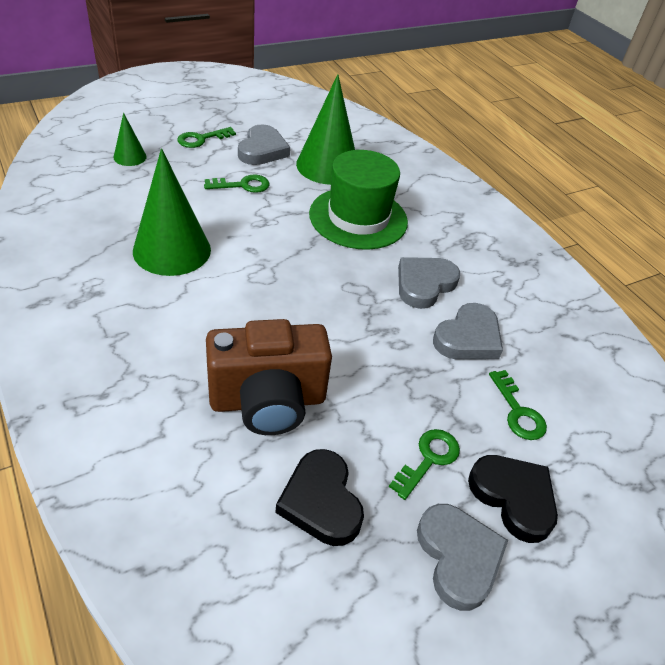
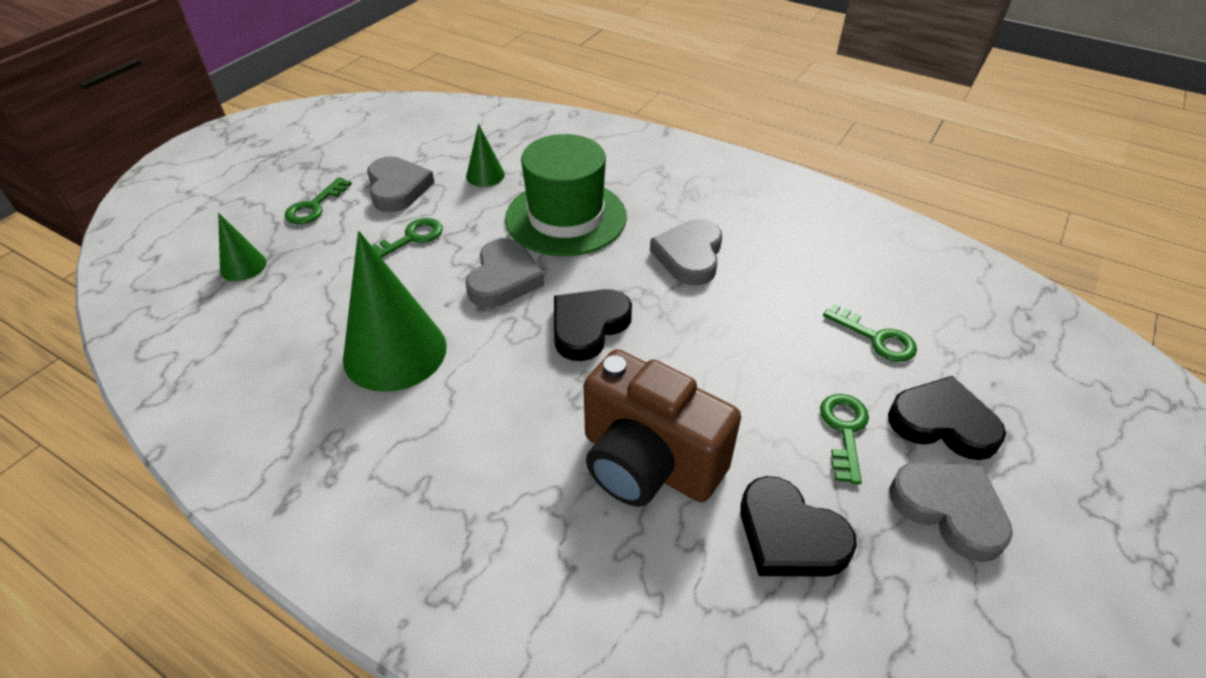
camera: 25 degrees left, 0 degrees up
(268, 401) = (648, 463): brown camera -> brown camera turned 75 degrees clockwise
(308, 295) = (588, 326): none -> black heart
(327, 166) = (485, 175): green cone -> green cone, size x0.49
(468, 338) = (774, 289): grey heart -> grey heart (504, 278)

